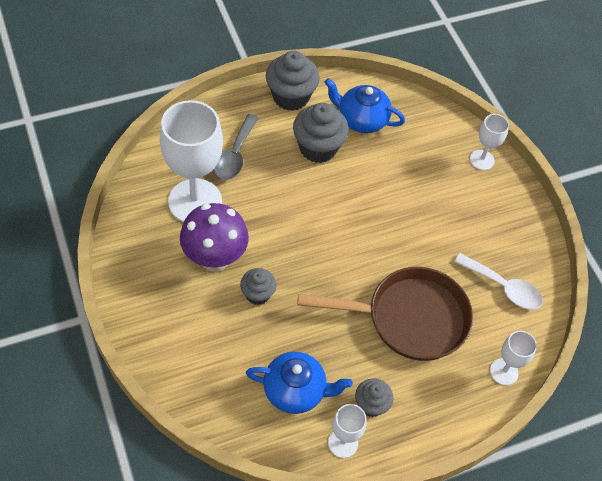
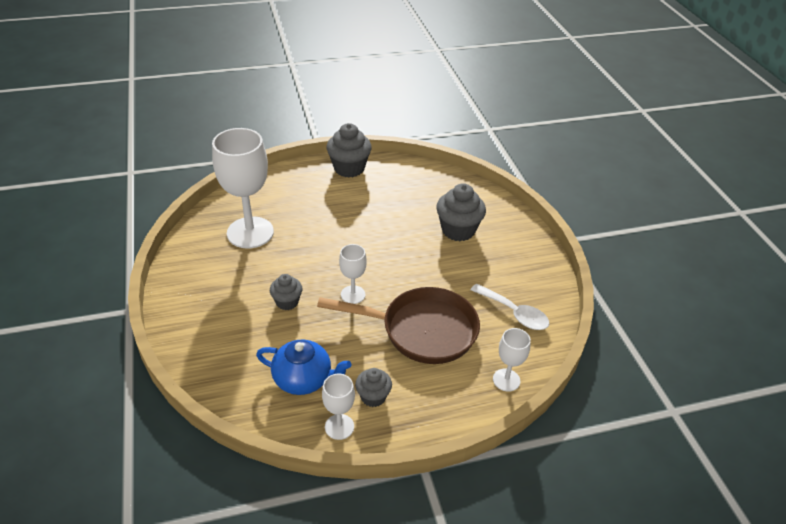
camera: 10 degrees right, 15 degrees down
(214, 259) = (256, 274): purple mushroom -> none
(235, 155) = (292, 203): grey spoon -> none
(318, 148) = (364, 203): grey cupcake -> grey cupcake (458, 230)
(361, 119) = (406, 186): blue teapot -> none
(482, 160) = (506, 219): white goblet -> white goblet (353, 294)

